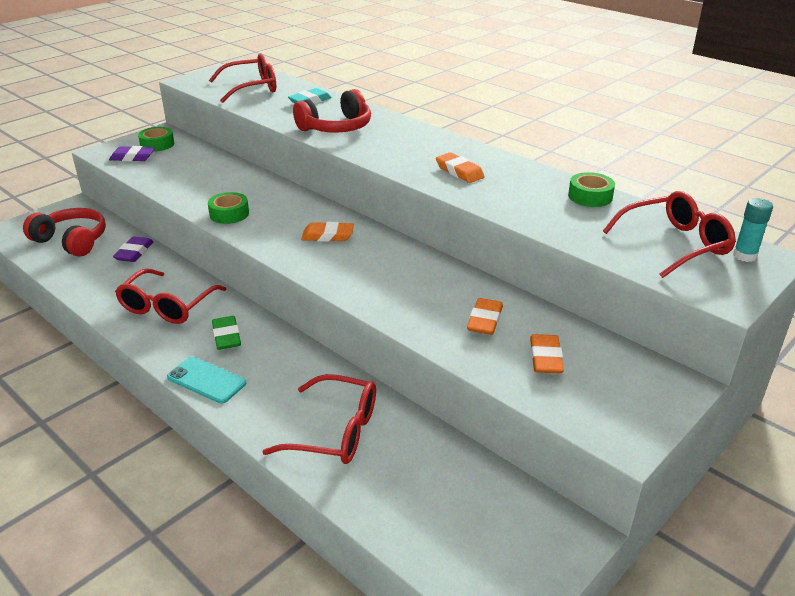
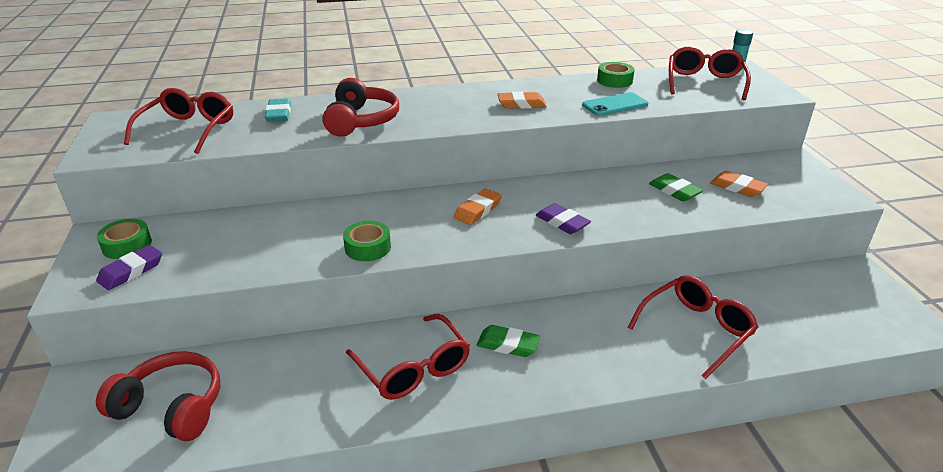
camera: 55 degrees left, 0 degrees up
(72, 241) = (172, 407): red headphones -> red headphones turned 45 degrees clockwise
(134, 252) = (271, 361): purple eraser -> purple eraser (562, 222)
(206, 380) = (569, 380): turquoise phone -> turquoise phone (615, 105)
(485, 320) = (674, 191): orange eraser -> green eraser

